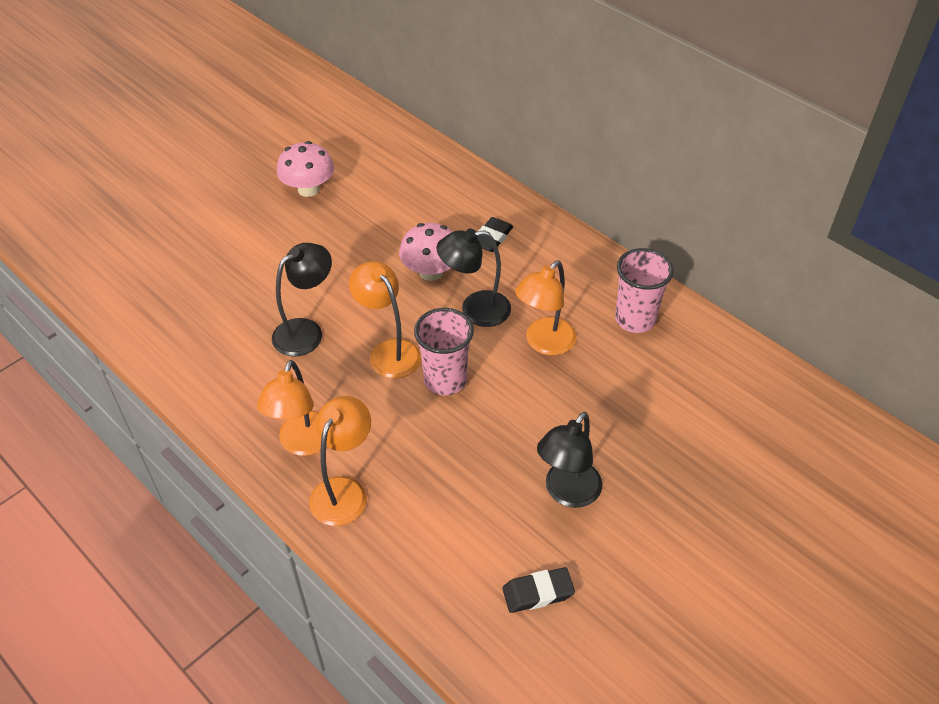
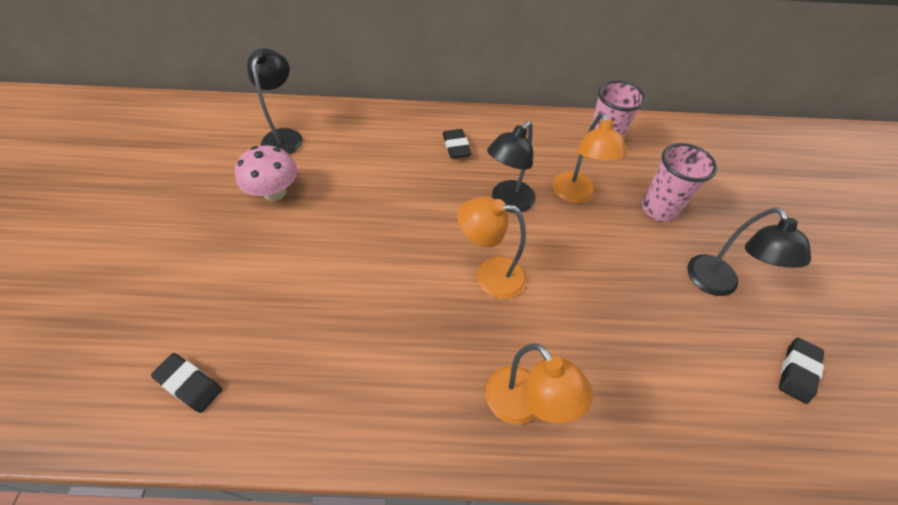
camera: 45 degrees left, 5 degrees up
(135, 282) = (189, 384): none -> black eraser
(306, 331) = (409, 307): black lamp -> black lamp (284, 136)
(344, 491) = (599, 417): orange lamp -> none
(431, 272) = (445, 195): pink mushroom -> none
(445, 380) = (552, 266): pink cup -> pink cup (658, 209)

